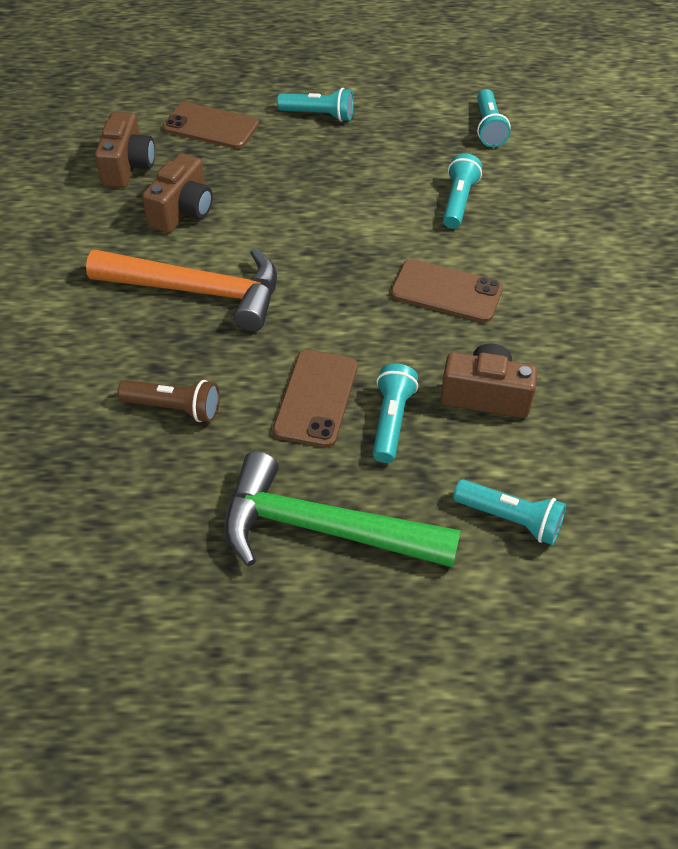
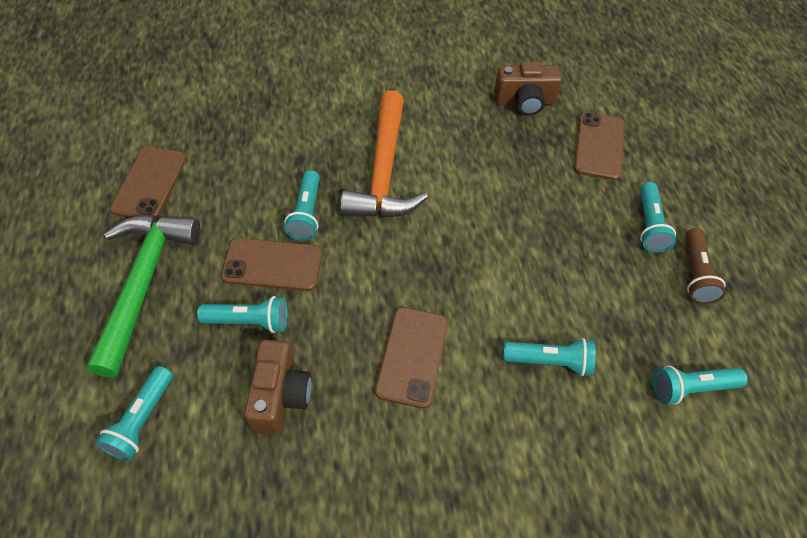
camera: 80 degrees right, 5 degrees up
(152, 531) = (150, 183): none -> brown phone
(175, 408) = (260, 177): brown flashlight -> brown flashlight (696, 274)
(183, 211) = (477, 146): brown camera -> none
(246, 364) = (306, 214): none -> turquoise flashlight

